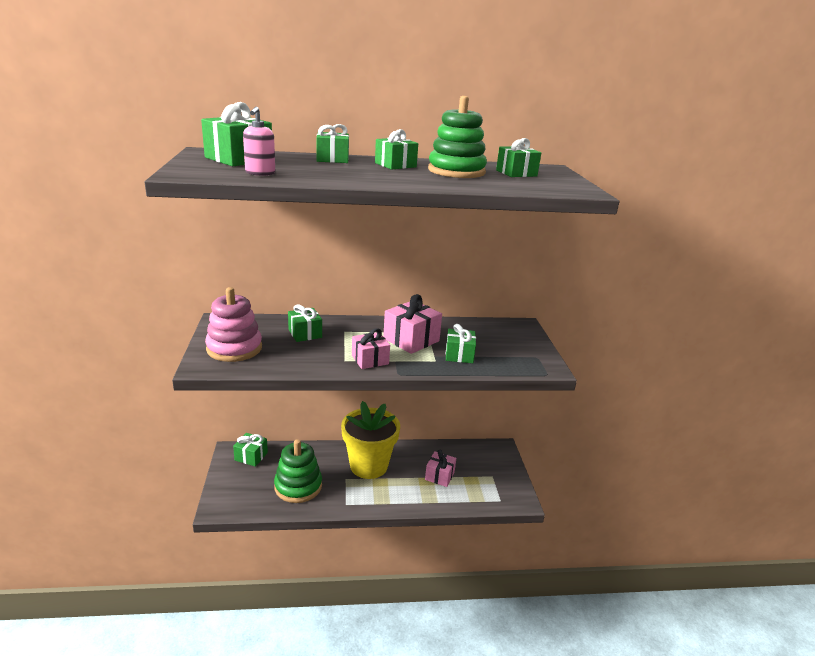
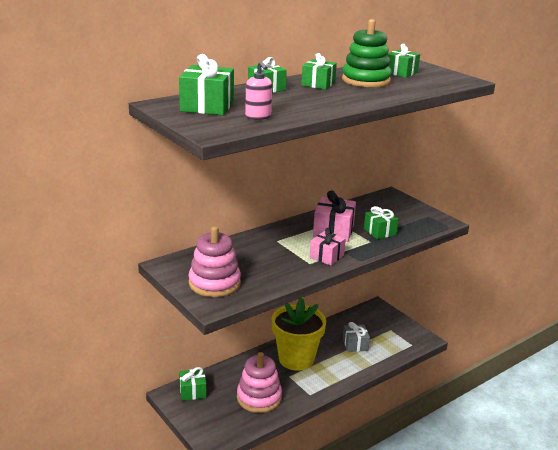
camera: 30 degrees left, 0 degrees up
(298, 486) = (259, 397): green stacking toy -> pink stacking toy
(305, 333) = (250, 252): green gift -> none
(439, 476) = (355, 345): pink gift -> grey gift

